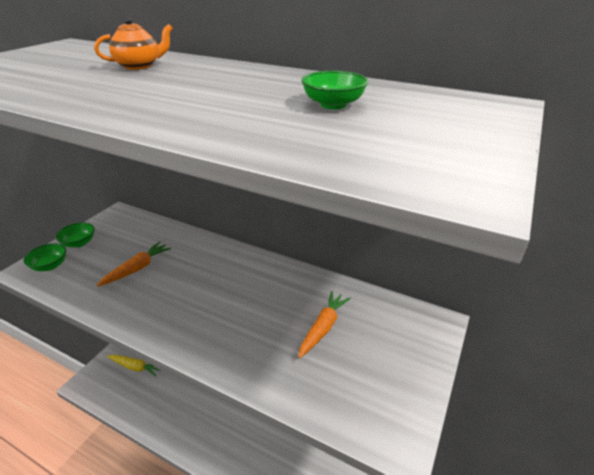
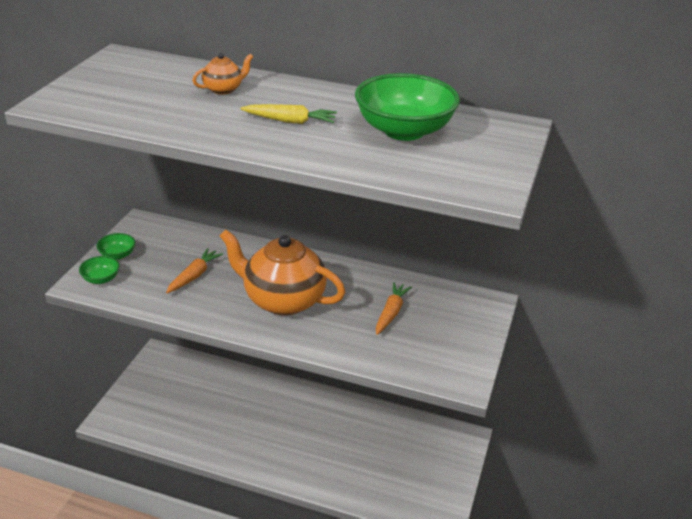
camera: 10 degrees left, 0 degrees up
(135, 367) = (159, 400): yellow carrot -> yellow carrot (290, 121)
(212, 302) = (283, 300): none -> orange teapot
(333, 105) = (404, 131): green bowl -> green bowl, size x2.19

